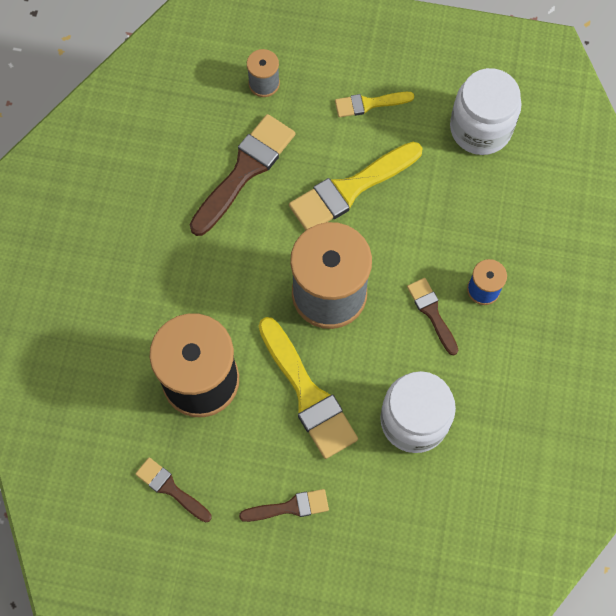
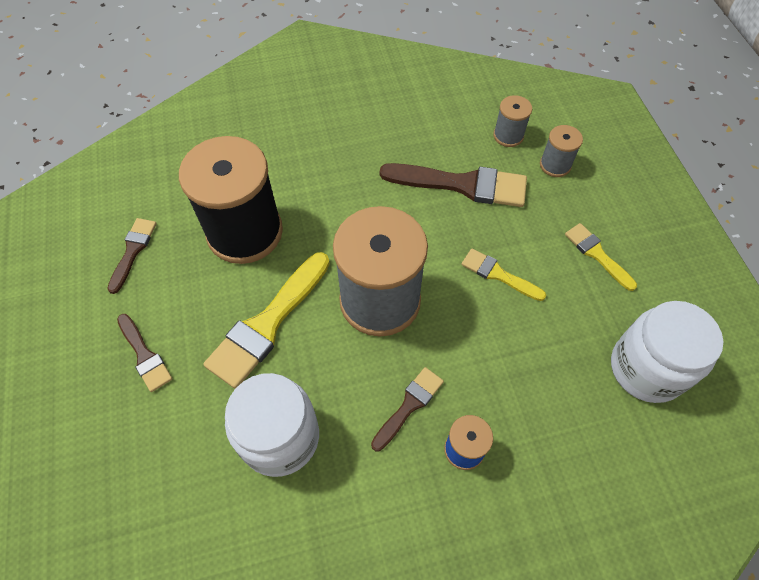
camera: 65 degrees right, 10 degrees down
(210, 103) = (508, 135): none -> grey spool
(350, 189) = (498, 274): yellow brush -> yellow brush, size x0.55

